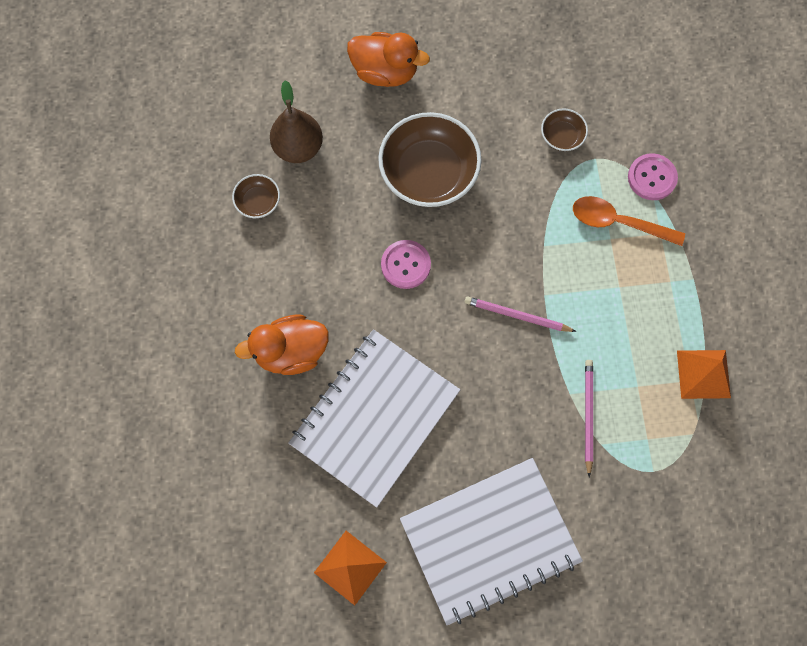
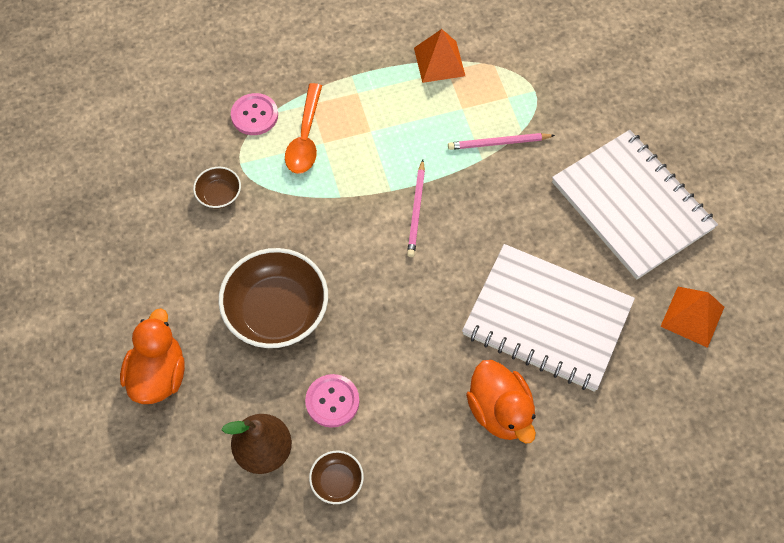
camera: 100 degrees left, 10 degrees down
(405, 265) = (383, 317): pink button -> pink button (332, 401)

